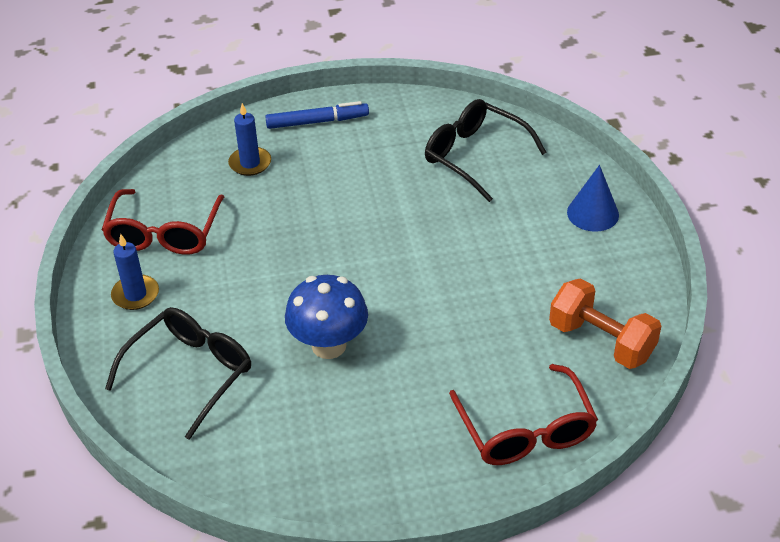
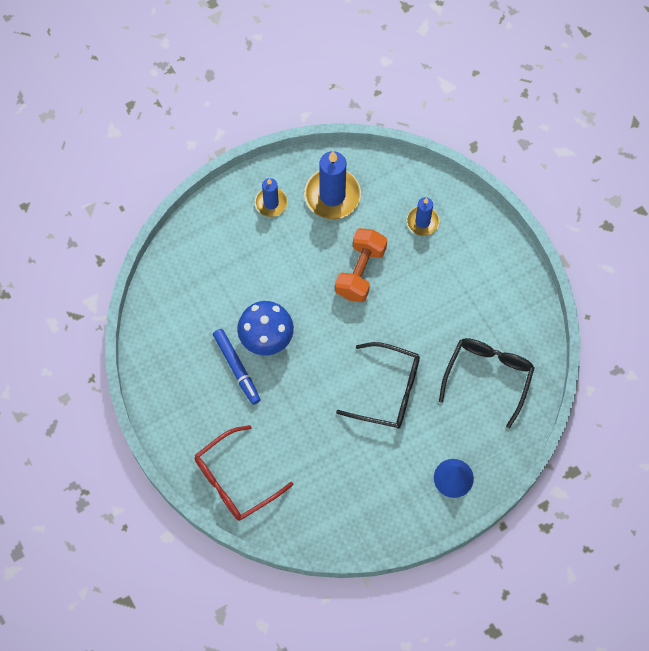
camera: 70 degrees right, 25 degrees up
(164, 233) = (332, 195): red glasses -> blue candle
(190, 374) = (216, 264): black glasses -> black glasses (387, 391)
(317, 122) = (486, 250): blue marker -> blue marker (237, 368)
(601, 341) = (326, 511): orange dumbbell -> orange dumbbell (360, 272)

